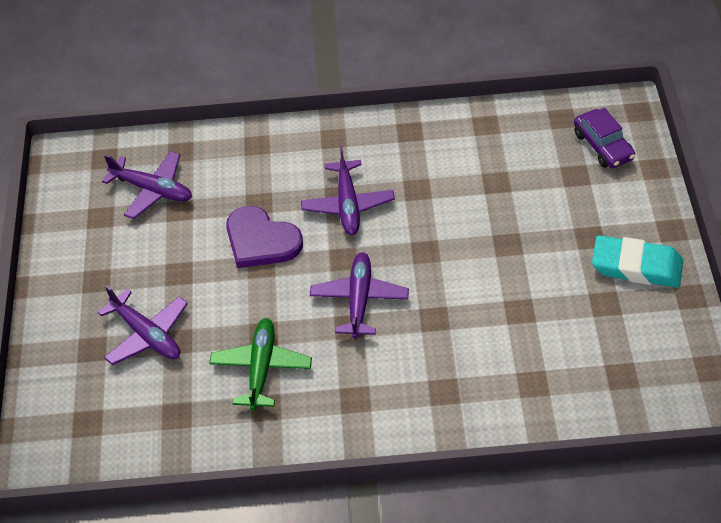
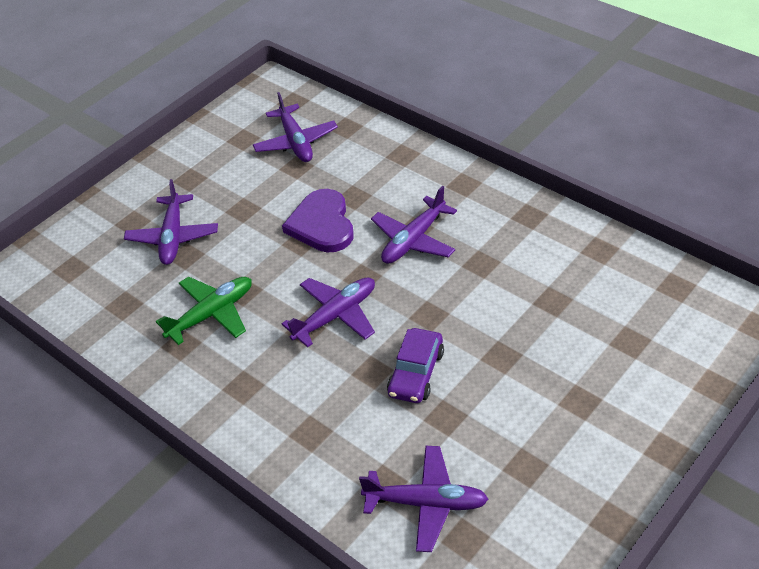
camera: 45 degrees right, 5 degrees down
(574, 374) = (426, 503): none -> purple plane
(603, 146) = (686, 334): purple car -> purple car (416, 373)
(636, 266) = (592, 457): turquoise eraser -> none

